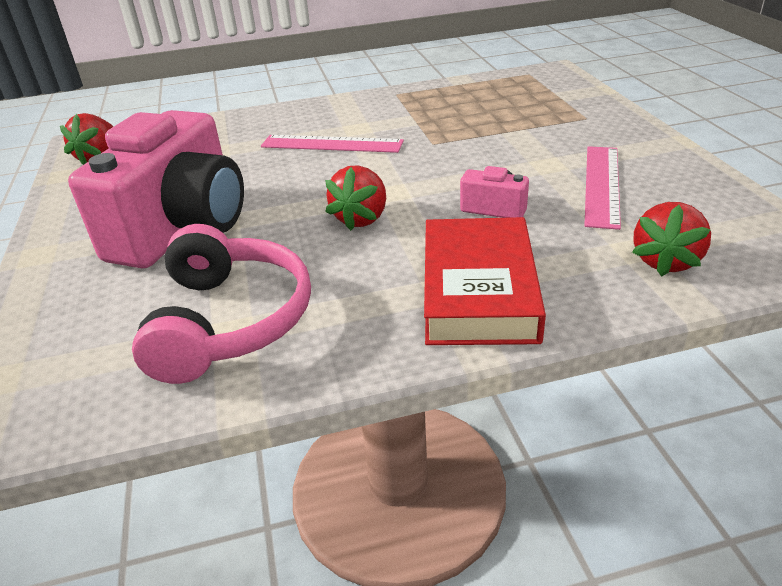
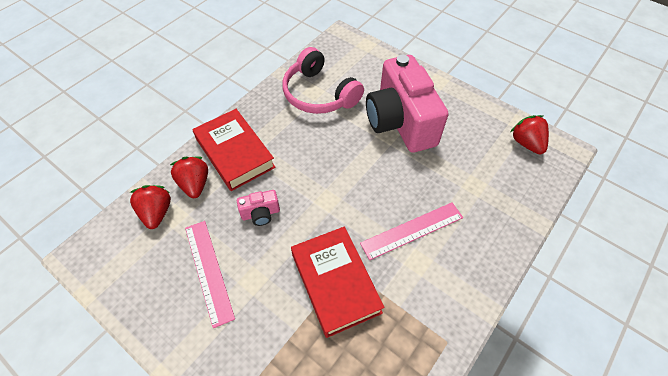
camera: 140 degrees right, 20 degrees up
(361, 218) = (323, 170): red strawberry -> red strawberry (195, 184)
(456, 139) = (335, 283): none -> red book

